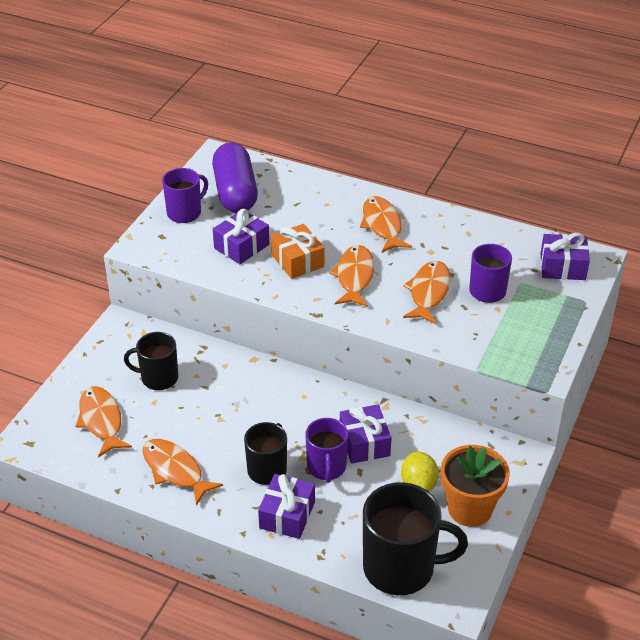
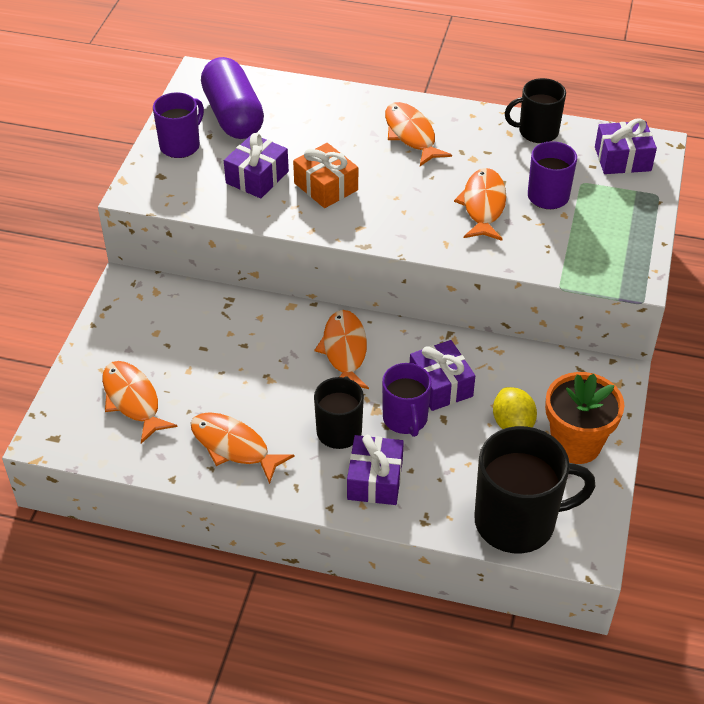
camera: 10 degrees left, 5 degrees up
(158, 378) = (186, 342): black mug -> black mug (537, 132)
(354, 277) = (395, 197): orange fish -> orange fish (344, 351)

